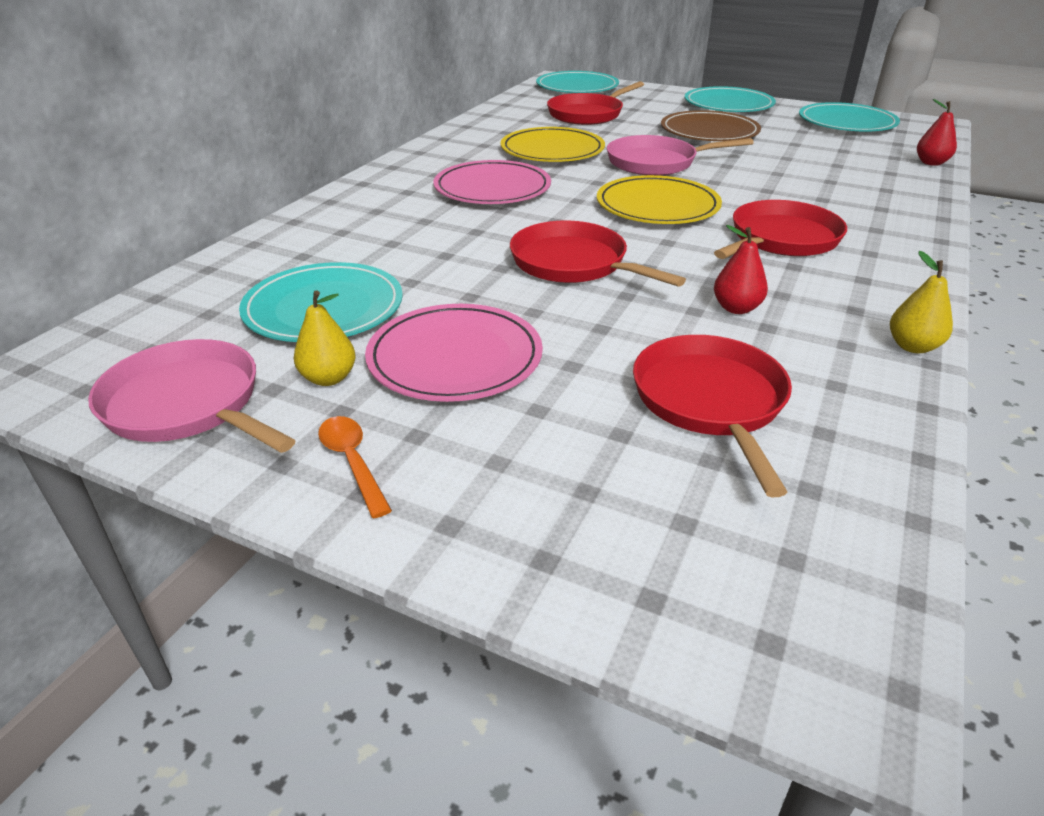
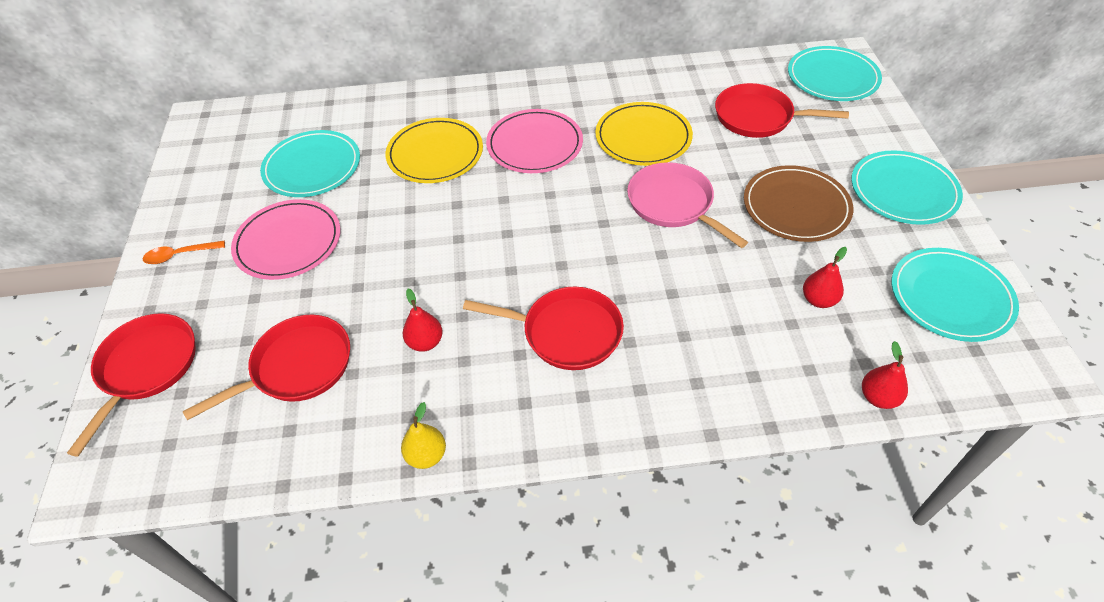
camera: 60 degrees right, 15 degrees up
(188, 405) = (200, 178): pink pan -> none
(328, 378) = (244, 208): yellow pear -> none
(353, 462) = (180, 255): orange spoon -> orange spoon turned 135 degrees counterclockwise
(574, 263) = (438, 238): red pan -> red pan (146, 368)
(657, 206) = (575, 240): yellow plate -> yellow plate (435, 154)
(818, 152) = (818, 300): none -> red pear

